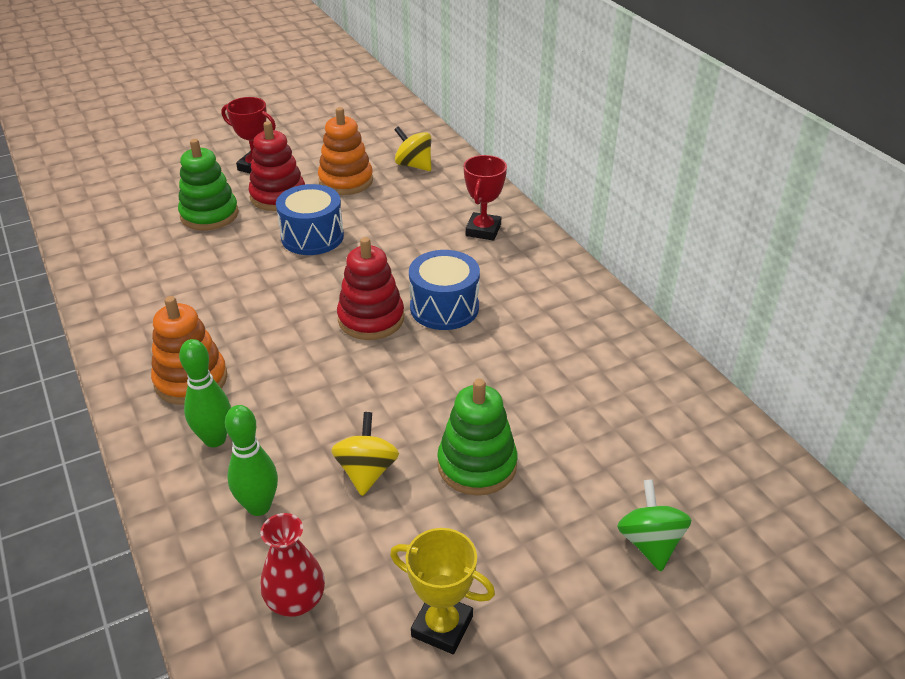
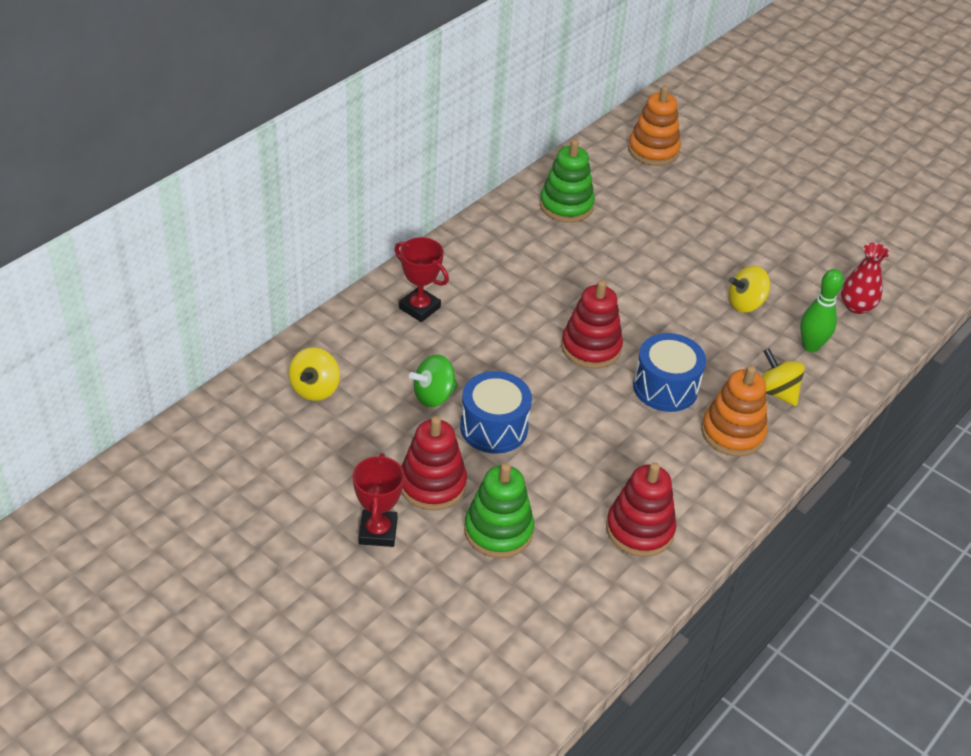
camera: 115 degrees left, 5 degrees up
(143, 283) = (639, 529): none -> red stacking toy
(215, 439) = (776, 392): green bowling pin -> yellow spinning top
(346, 181) = (374, 436): orange stacking toy -> orange stacking toy (653, 150)
(442, 626) = (823, 245): yellow trophy -> none
(444, 307) = (549, 307): blue drum -> blue drum (665, 387)
(477, 465) = (702, 254): green stacking toy -> green stacking toy (566, 205)
(483, 230) = (419, 308): red trophy -> red trophy turned 45 degrees clockwise
(650, 543) = (708, 177): green spinning top -> green spinning top (433, 396)

